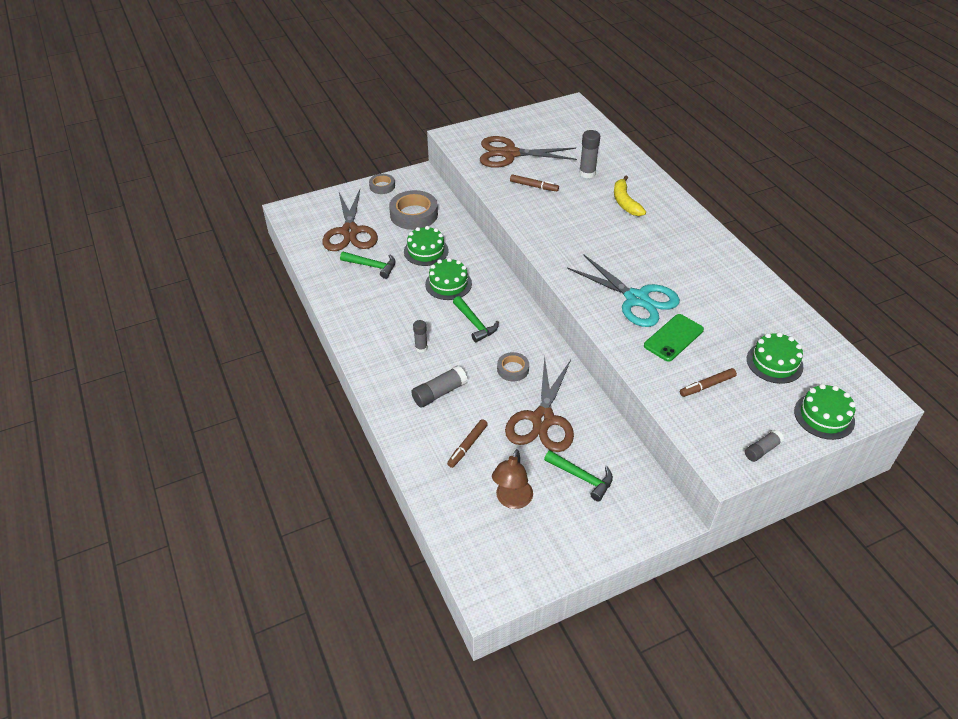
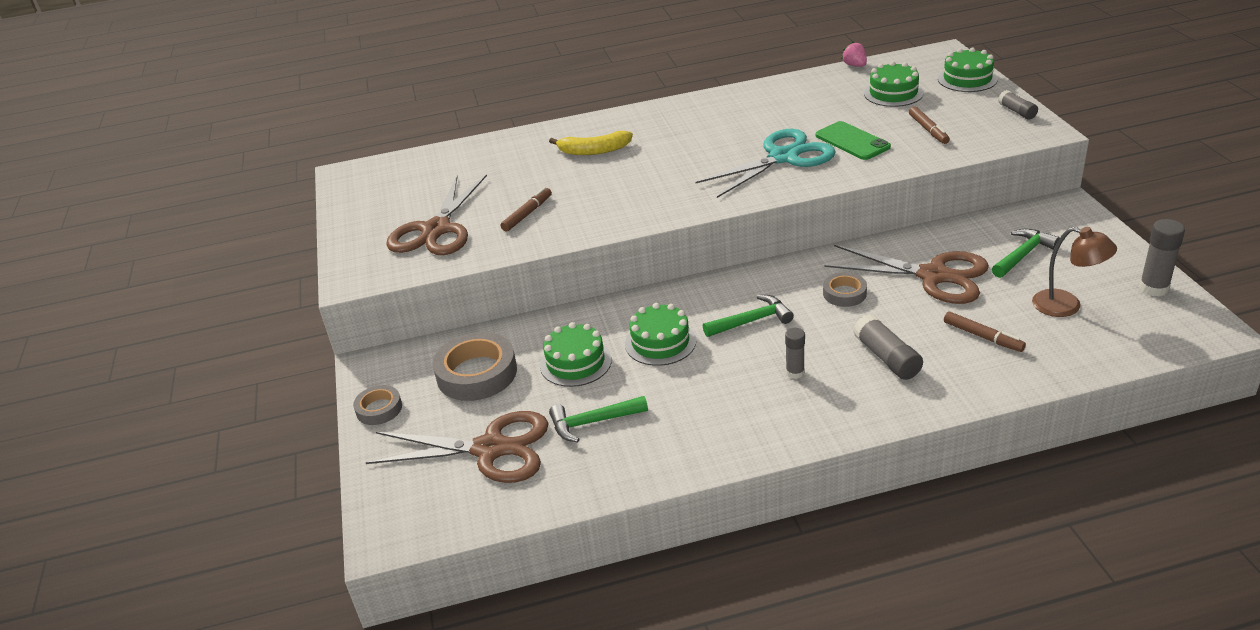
camera: 75 degrees left, 10 degrees down
(372, 266) = (593, 422): green hammer -> green hammer turned 135 degrees counterclockwise
(587, 173) = (518, 172): grey glue stick -> grey glue stick (1153, 288)
(826, 336) = (855, 65): none -> pink strawberry

